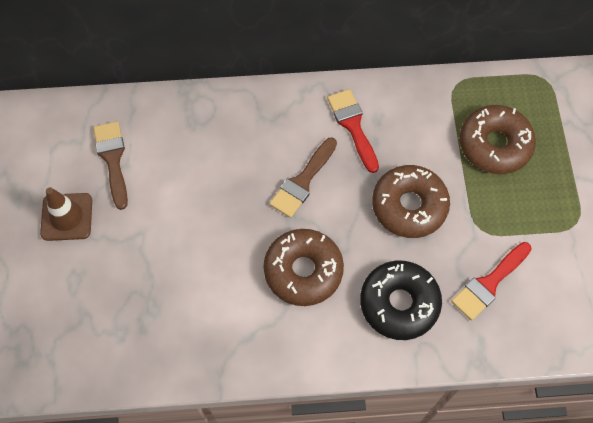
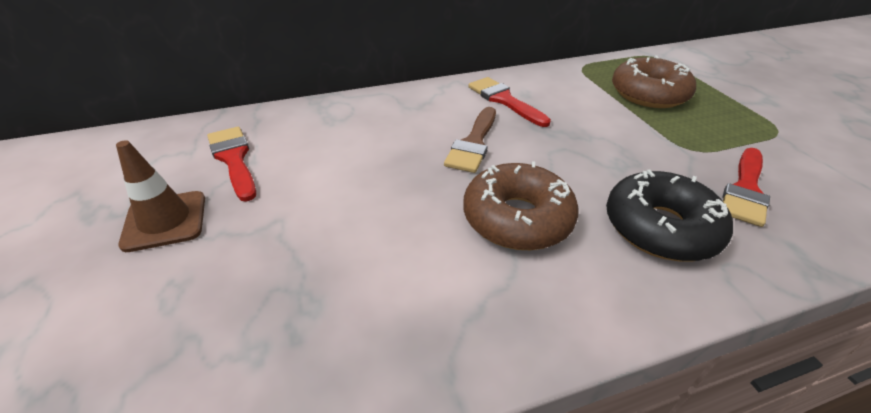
camera: 15 degrees left, 25 degrees down
(113, 159) = (234, 159): brown brush -> red brush
(409, 206) = (602, 144): brown donut -> none

